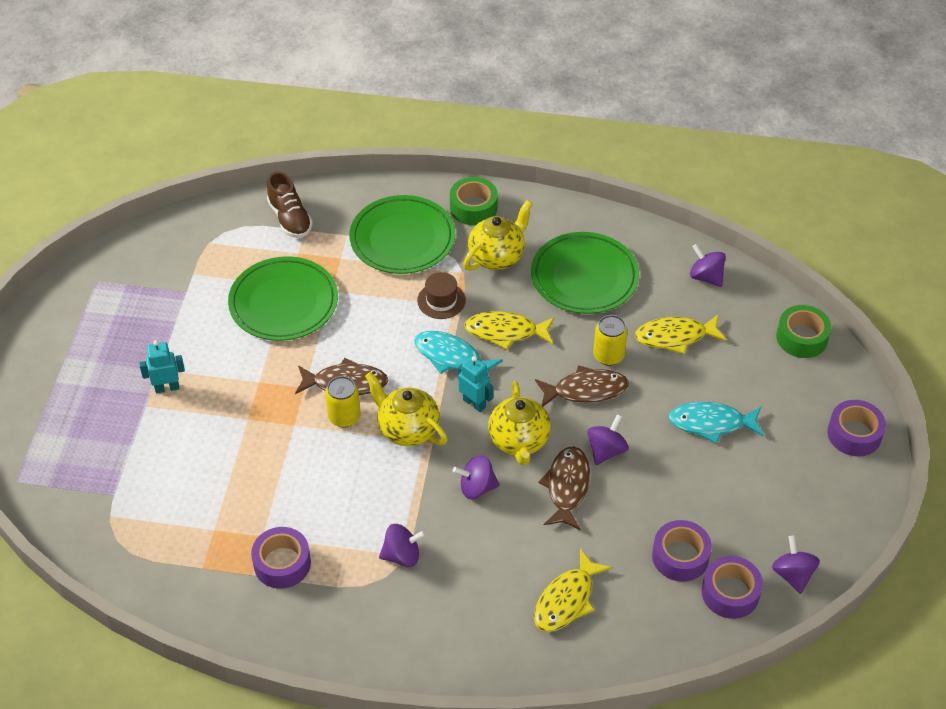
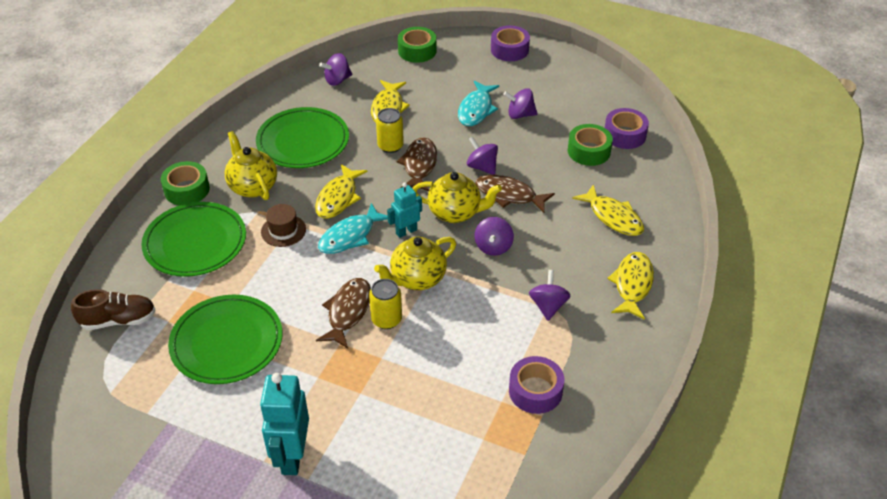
camera: 75 degrees left, 5 degrees down
(167, 388) = (292, 456): turquoise robot -> turquoise robot, size x1.69
(459, 634) = (632, 284): none -> yellow fish
(680, 556) = (589, 151): purple tape -> green tape
(793, 574) = (616, 103): purple spinning top -> purple spinning top (520, 114)

